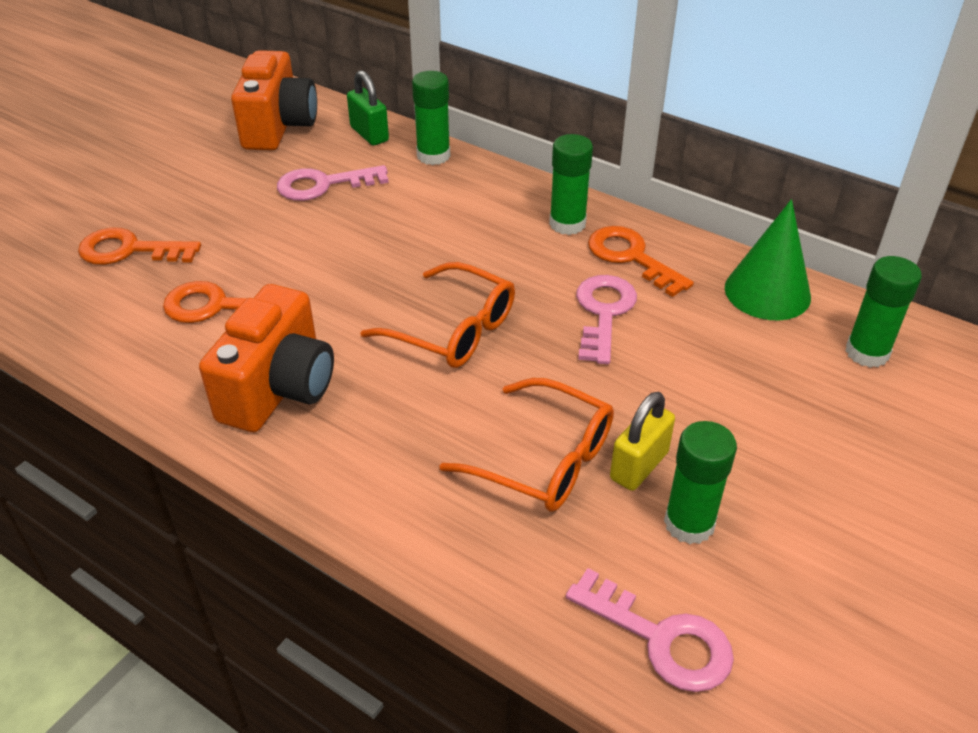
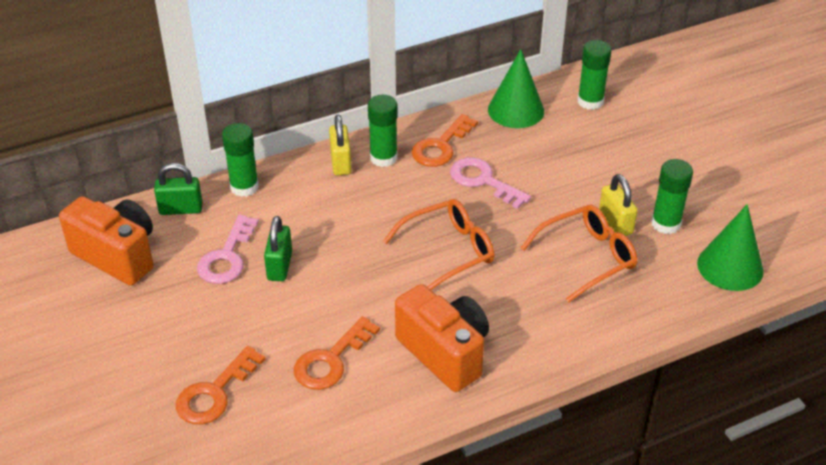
camera: 60 degrees left, 0 degrees up
(334, 221) = (279, 266): none -> green padlock
(529, 199) = (340, 163): none -> yellow padlock
(631, 257) = (440, 146): orange key -> orange key turned 45 degrees counterclockwise
(661, 639) = (730, 267): pink key -> green cone

